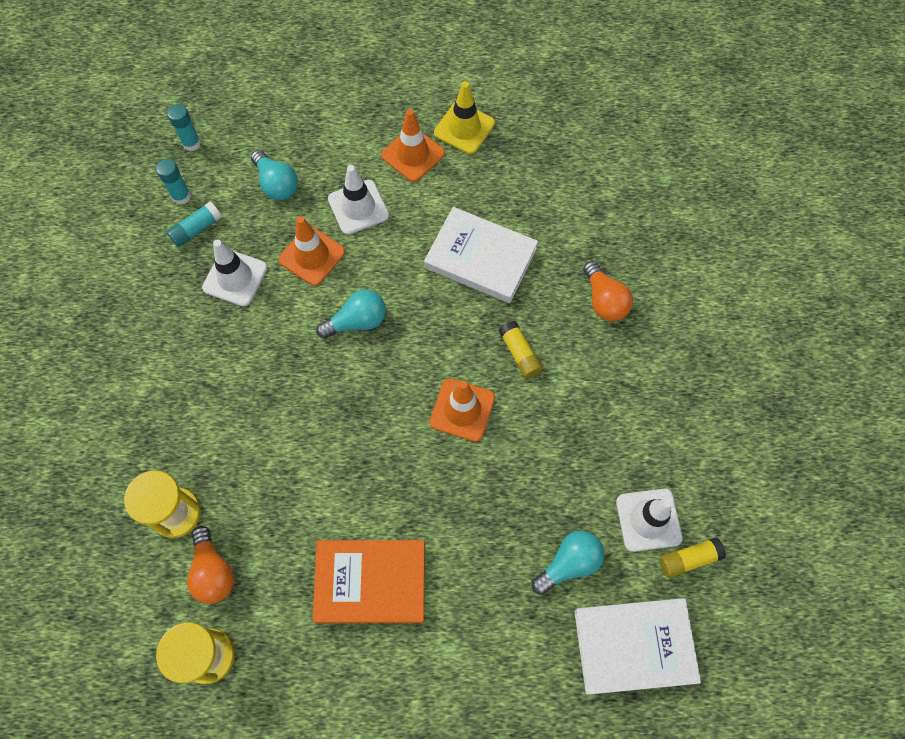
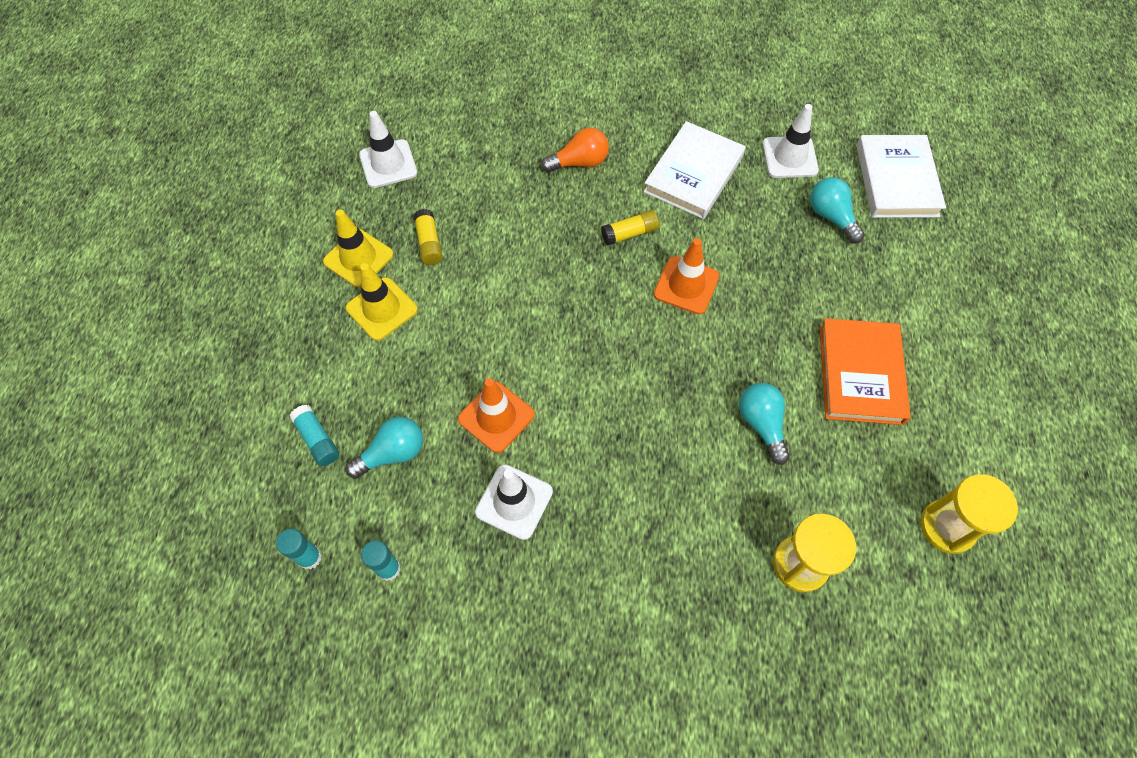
camera: 85 degrees left, 5 degrees down
(196, 229) = (440, 549): turquoise glue stick -> turquoise glue stick (317, 439)
(213, 571) = (861, 523): orange light bulb -> none
(357, 321) = (583, 374): turquoise light bulb -> turquoise light bulb (761, 424)
(358, 207) = (440, 366): white traffic cone -> white traffic cone (388, 164)
(413, 154) = (382, 309): orange traffic cone -> yellow traffic cone
(480, 258) = (521, 256): white book -> white book (693, 174)
(689, 559) = (822, 135): yellow glue stick -> yellow glue stick (429, 243)

